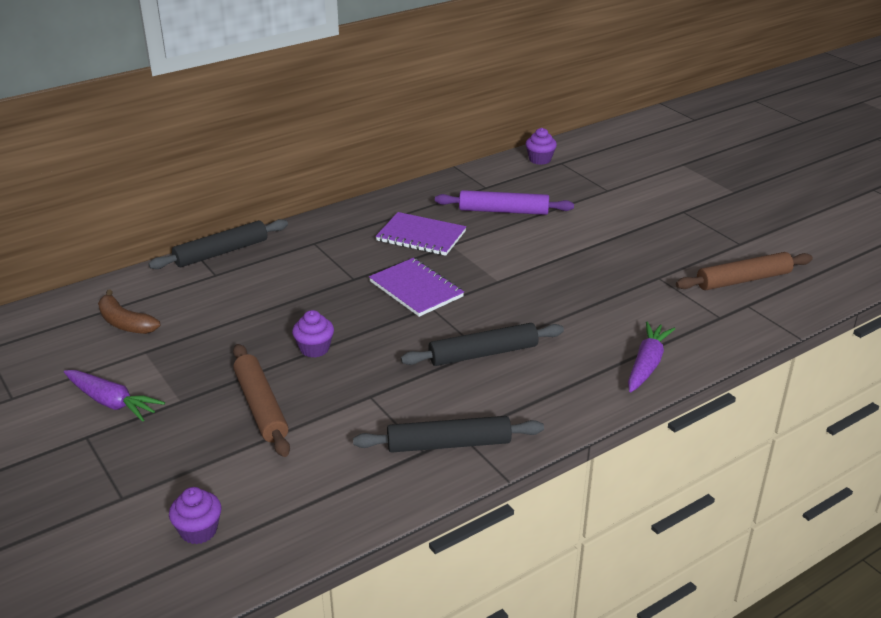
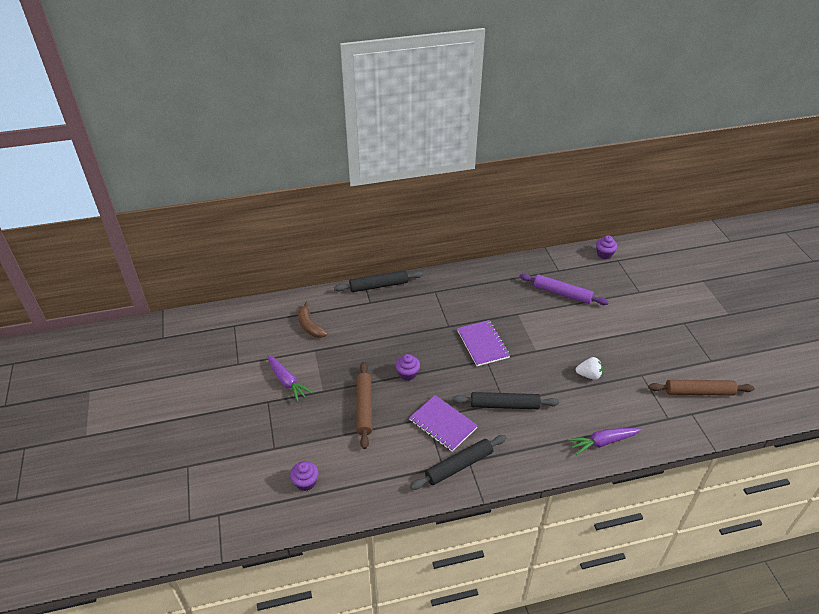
camera: 20 degrees right, 10 degrees up
(421, 236) = (501, 302): purple notebook -> purple notebook (443, 424)
(449, 444) = (459, 466): black rolling pin -> black rolling pin turned 45 degrees counterclockwise
(587, 293) = (589, 375): none -> white strawberry
(646, 364) = (603, 442): purple carrot -> purple carrot turned 150 degrees counterclockwise

